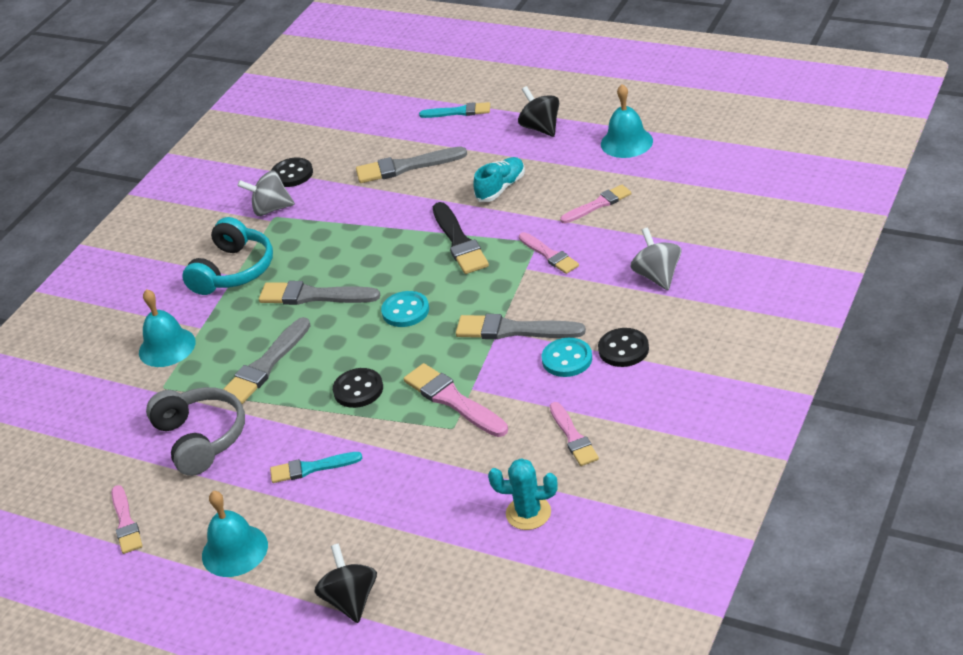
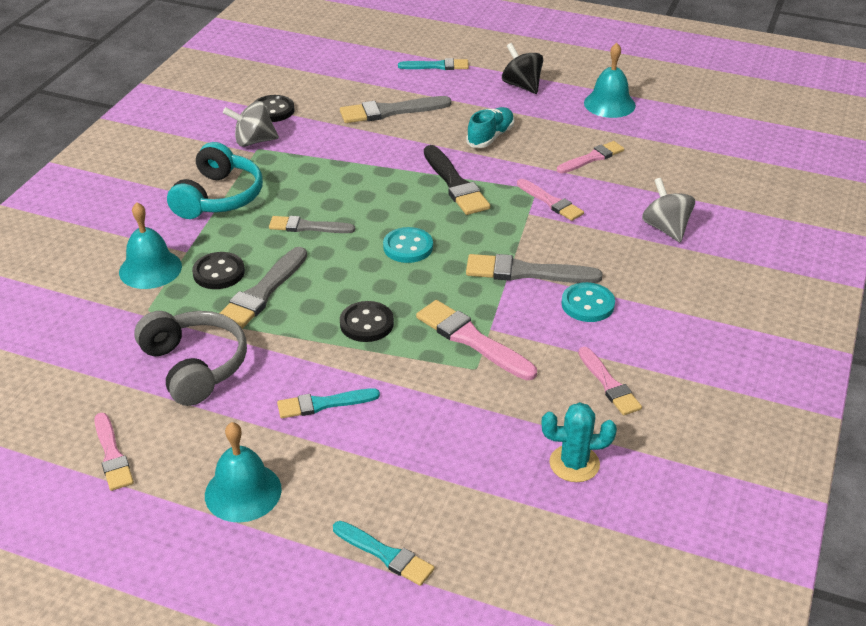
camera: 10 degrees left, 0 degrees up
(314, 296) = (307, 227): grey brush -> grey brush, size x0.67
(351, 600) = (385, 555): black spinning top -> turquoise brush
(623, 349) = (645, 297): black button -> black button (219, 273)

